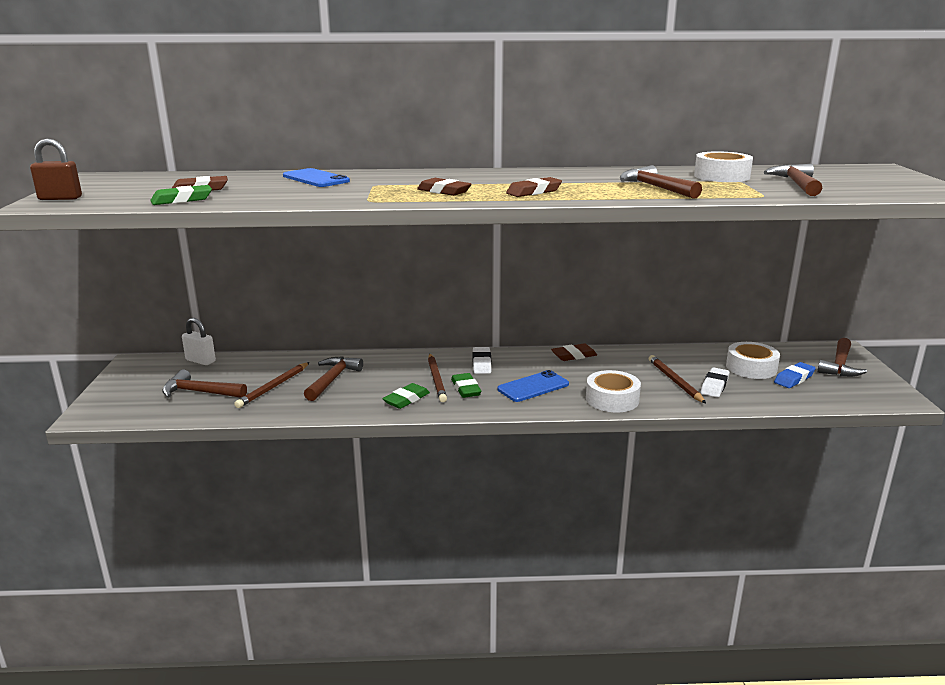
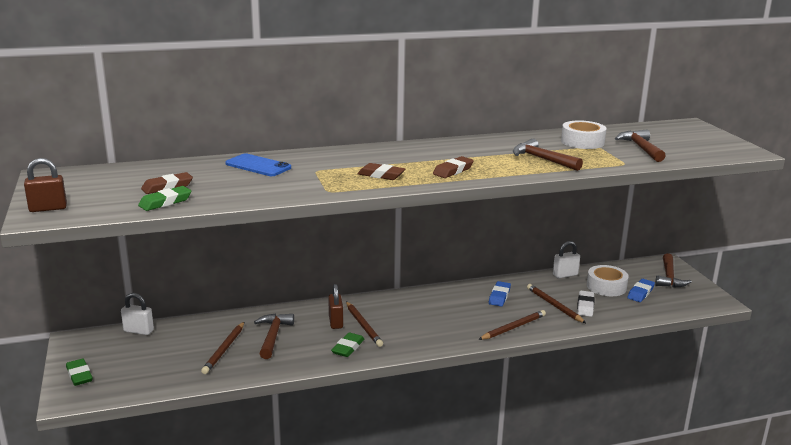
camera: 15 degrees left, 0 degrees up
(199, 392) = (159, 363): brown hammer -> none
(408, 373) = (336, 322): none -> brown padlock
(466, 389) = (392, 332): green eraser -> green eraser (79, 375)
(481, 363) = (393, 306): white eraser -> none
(533, 387) = (446, 323): blue phone -> none
(574, 356) = (465, 290): brown eraser -> none
(611, 366) = (499, 296): none -> blue eraser
(612, 399) = (513, 327): white tape -> brown pencil
(703, 351) = (565, 275): none -> white padlock

